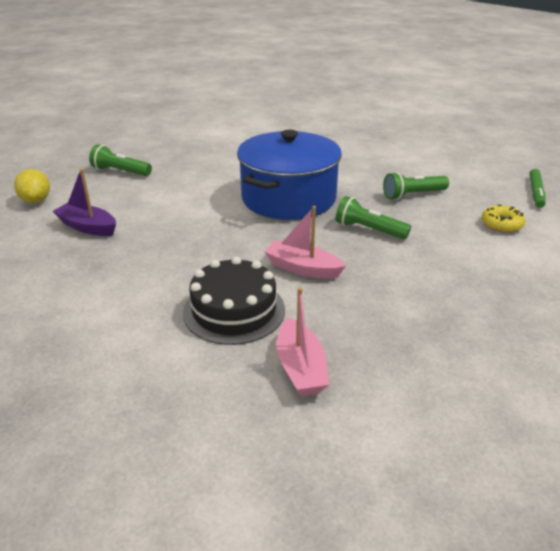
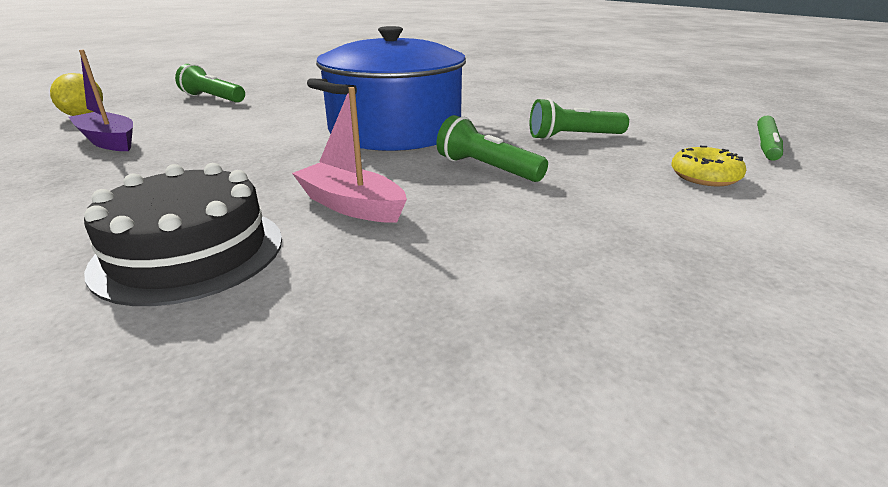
camera: 10 degrees right, 5 degrees down
(300, 368) = (210, 366): pink boat -> none

